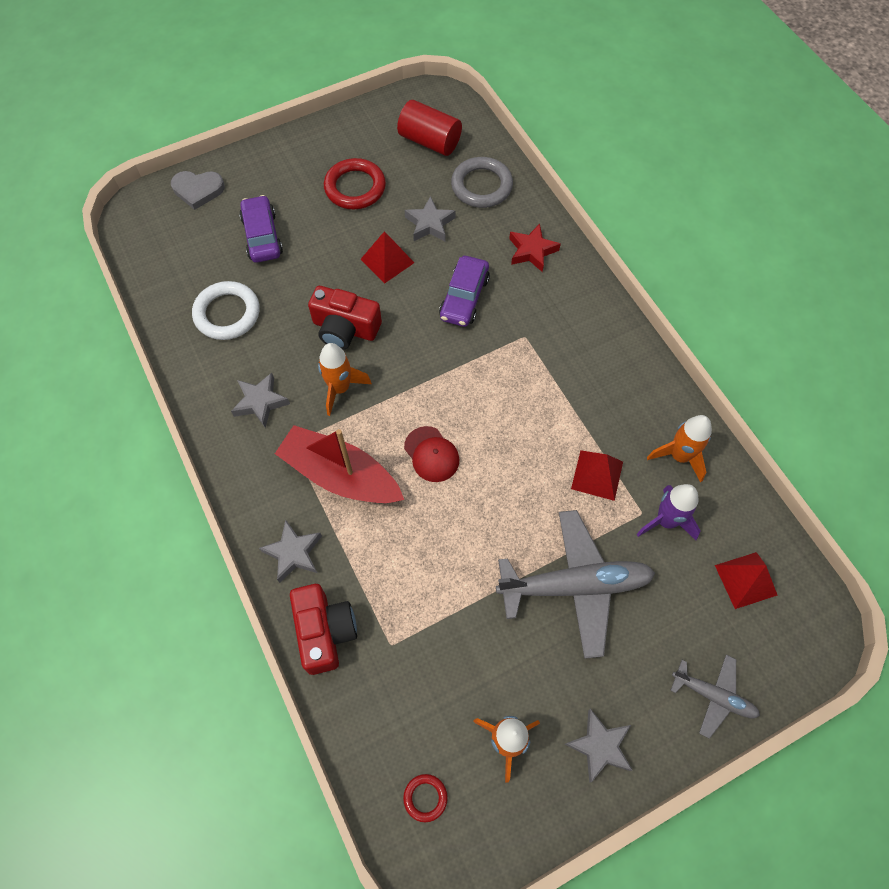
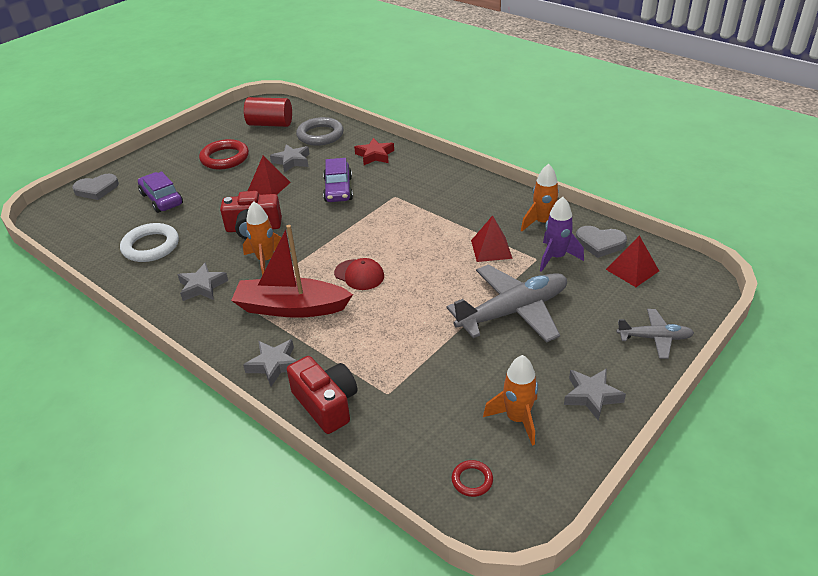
camera: 20 degrees left, 25 degrees down
(730, 519) = (600, 243): none -> grey heart

